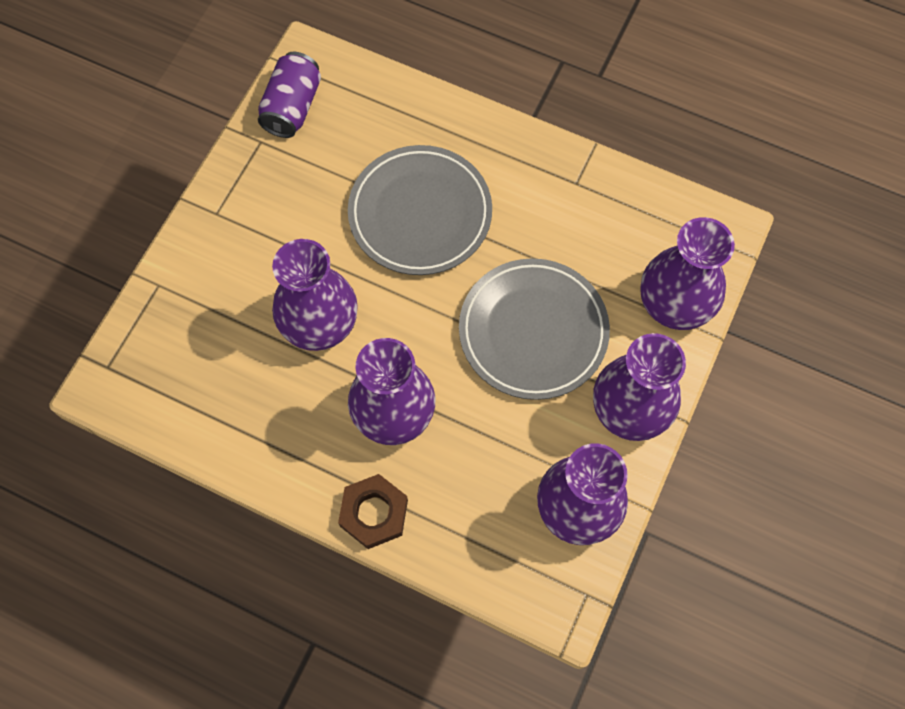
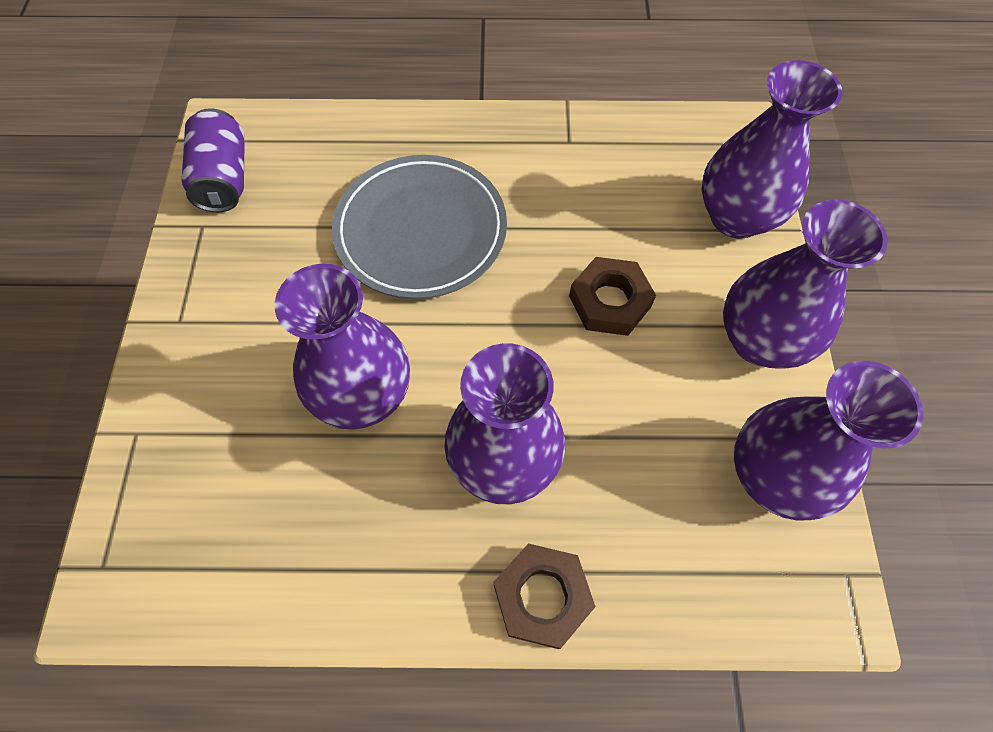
camera: 25 degrees left, 5 degrees down
(533, 331) = (609, 301): grey plate -> brown nut

